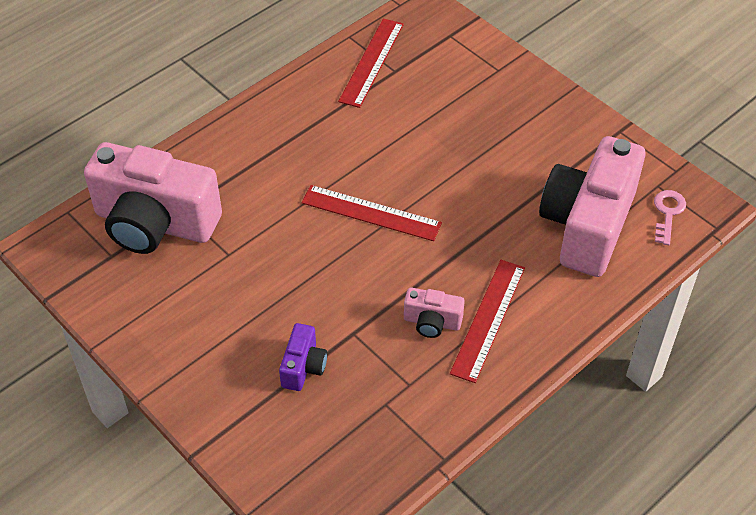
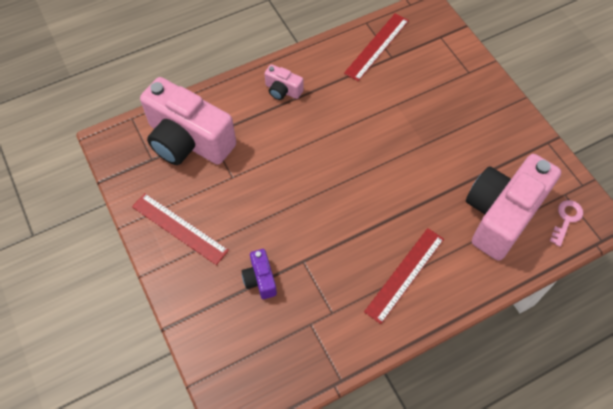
camera: 15 degrees right, 10 degrees up
(303, 367) = (260, 279): purple camera -> purple camera turned 135 degrees clockwise
(371, 213) = (342, 168): red ruler -> red ruler (179, 228)
(432, 322) = (362, 266): pink camera -> pink camera (282, 90)

